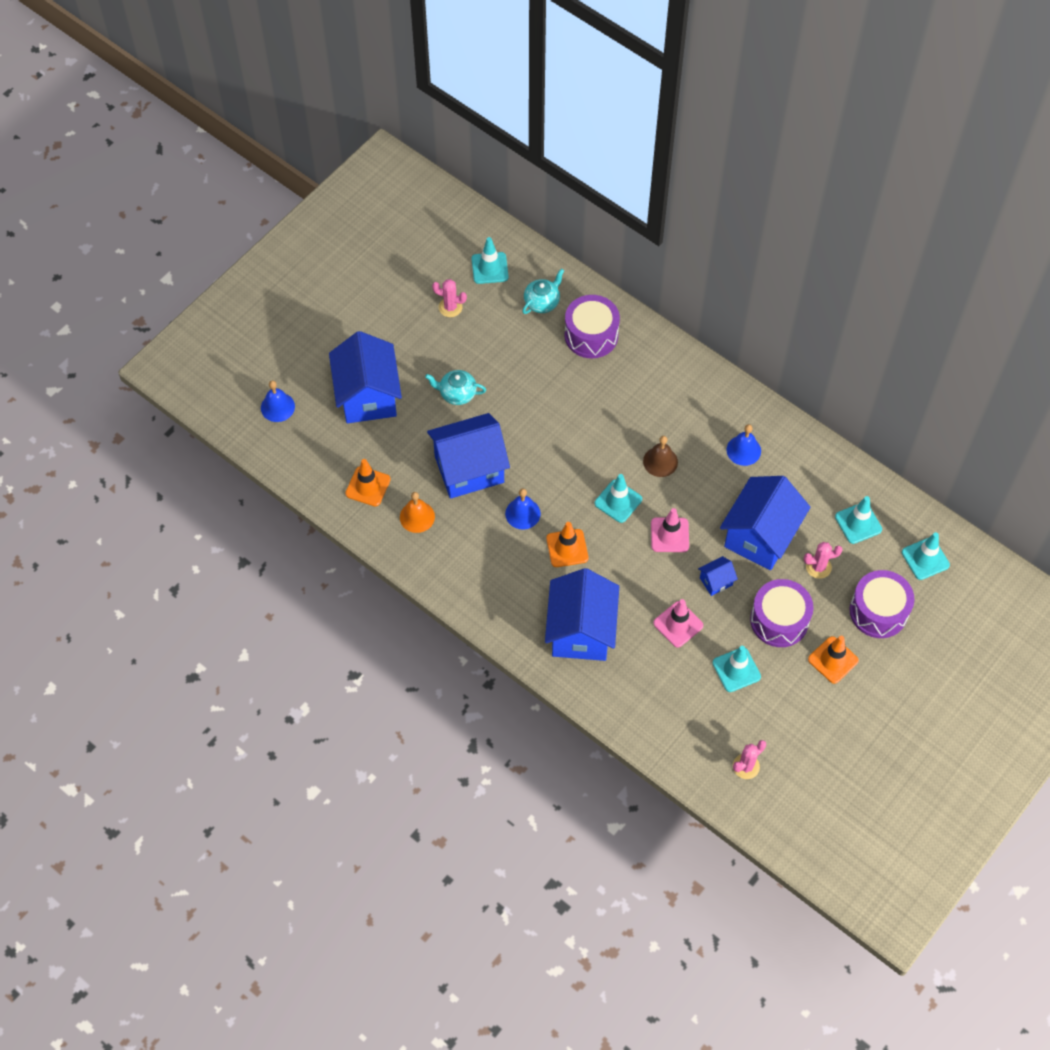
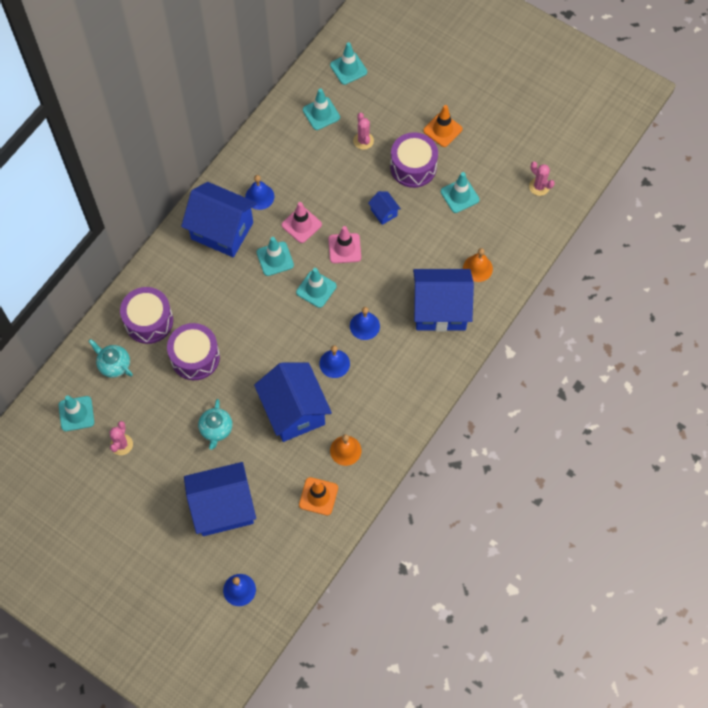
camera: 95 degrees left, 5 degrees up
(567, 548) = (364, 326): orange traffic cone -> blue bell
(634, 679) = (477, 268): none -> orange bell
(660, 461) = (275, 259): brown bell -> turquoise traffic cone
(678, 624) = (425, 238): pink traffic cone -> pink traffic cone (301, 225)
(760, 536) = (339, 182): blue house -> blue house (222, 231)
(878, 611) = (397, 100): purple drum -> purple drum (195, 357)

